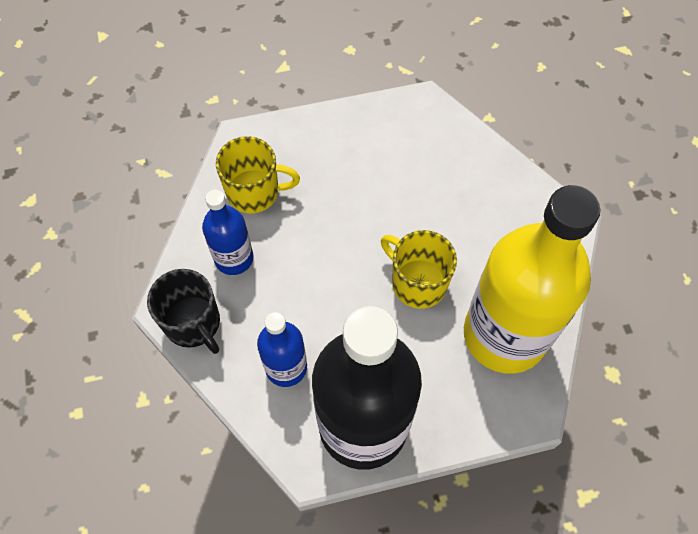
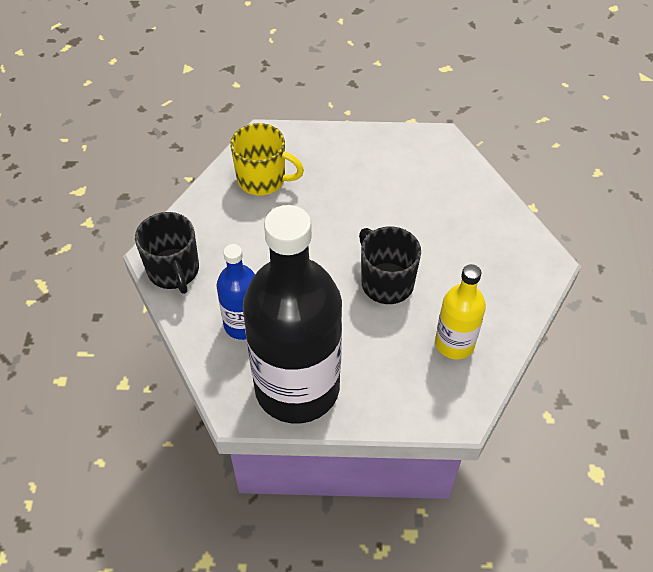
camera: 15 degrees right, 10 degrees down
(234, 258) = (227, 227): blue bottle -> none
(417, 282) = (386, 282): yellow mug -> black mug
(504, 334) = (454, 343): yellow bottle -> yellow bottle, size x0.49

